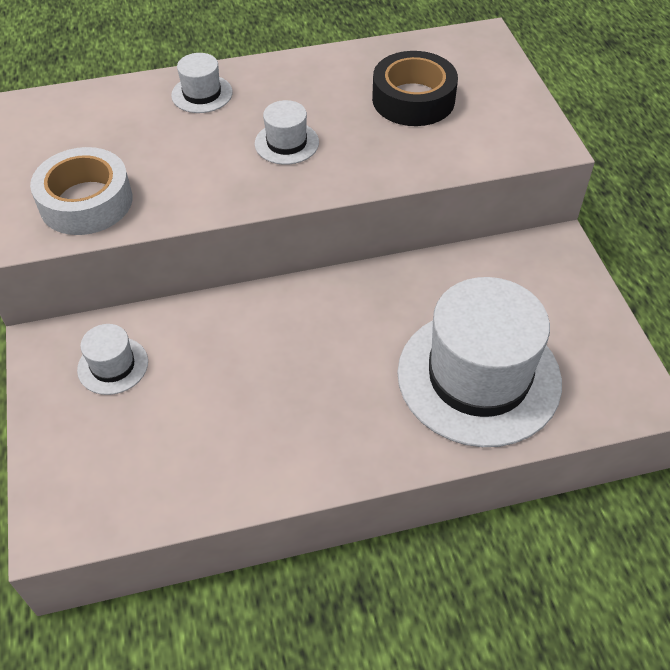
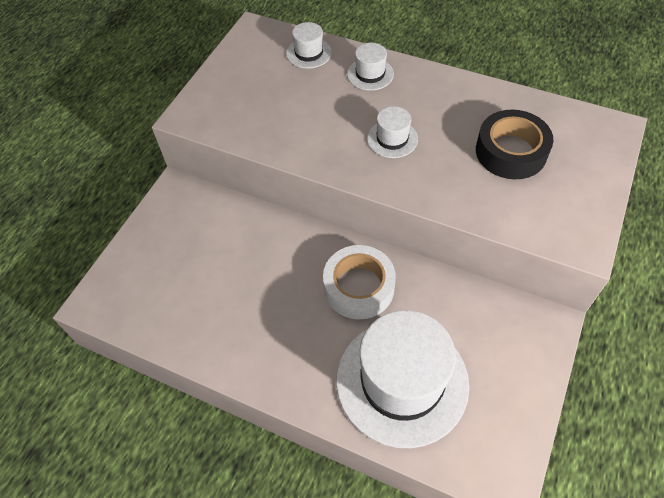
camera: 40 degrees right, 5 degrees up
(86, 202) = (240, 114): white tape -> white tape (359, 287)
(113, 365) = (198, 226): white hat -> white hat (309, 53)

